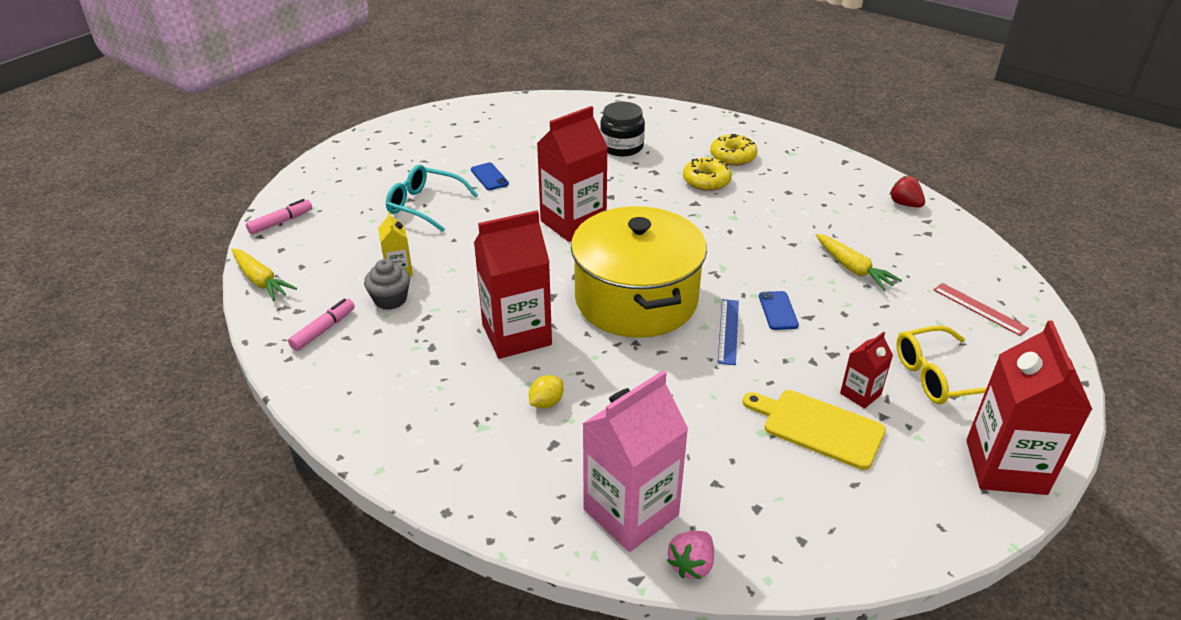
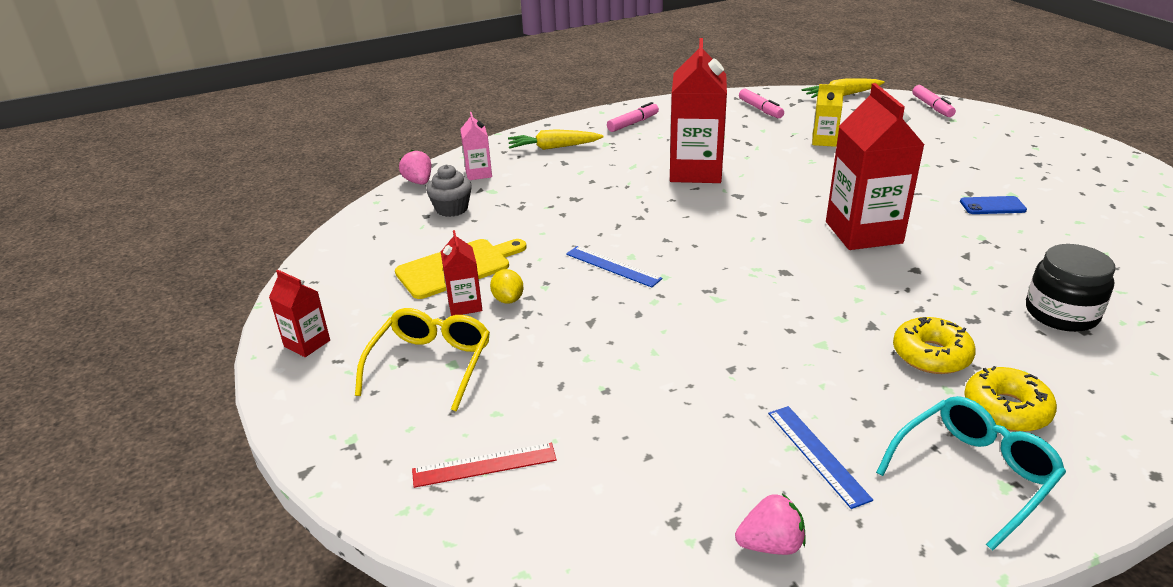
camera: 120 degrees right, 5 degrees down
(390, 299) = (783, 133): grey cupcake -> grey cupcake (452, 209)
(408, 424) = (633, 123): none -> pink marker
(425, 205) = (938, 165): turquoise glasses -> turquoise glasses (973, 474)
(546, 403) = (606, 167): yellow lemon -> yellow lemon (508, 299)
(631, 512) = (478, 173): pink carton -> pink carton, size x0.49
(636, 299) = (700, 233): yellow pot -> none
(778, 311) = (616, 306): blue phone -> none
(831, 202) = (817, 454): none -> blue ruler
(853, 268) = (645, 394): yellow carrot -> yellow carrot (553, 147)
(905, 204) = (770, 544): red strawberry -> pink strawberry
(1005, 467) = (307, 343): red carton -> red carton, size x0.49

